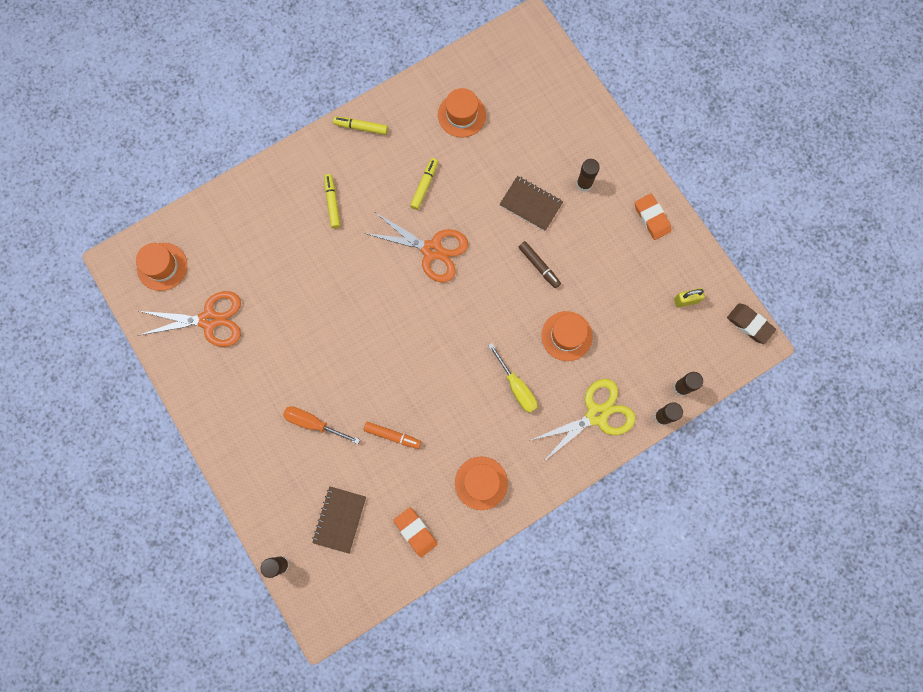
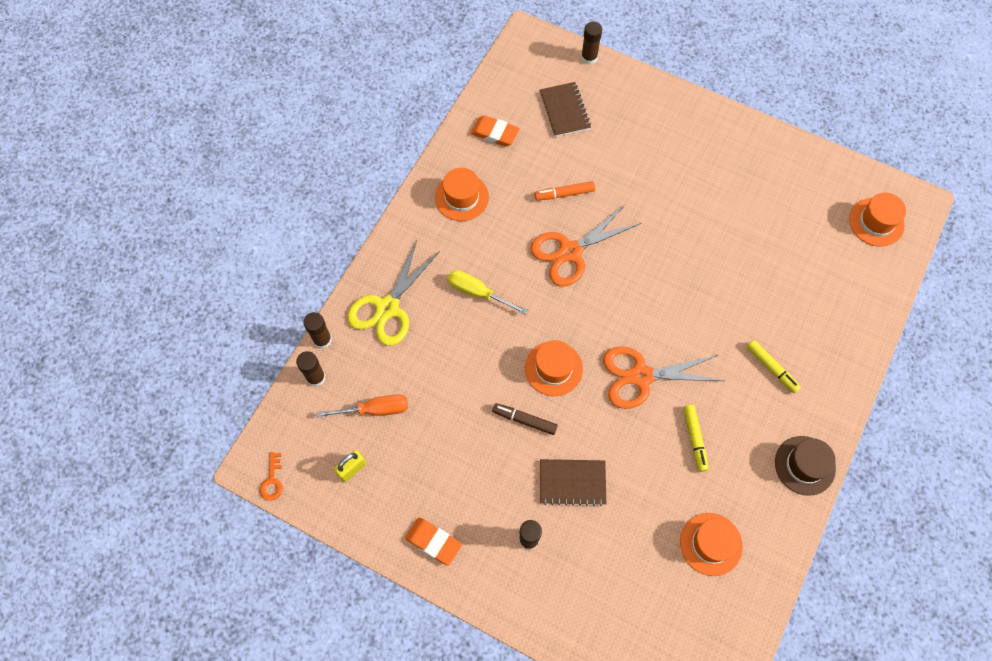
camera: 150 degrees right, 10 degrees down
(210, 320) = (795, 201): orange scissors -> orange scissors (570, 252)
(313, 423) = (639, 168): orange screwdriver -> orange screwdriver (375, 410)
(361, 127) = (804, 465): yellow marker -> brown hat
(566, 336) = (456, 365): orange hat -> orange hat (553, 368)
(749, 324) = (272, 480): brown eraser -> orange key

